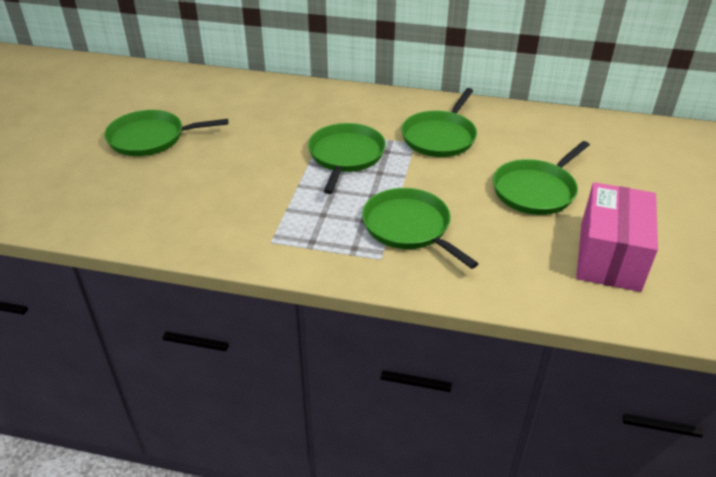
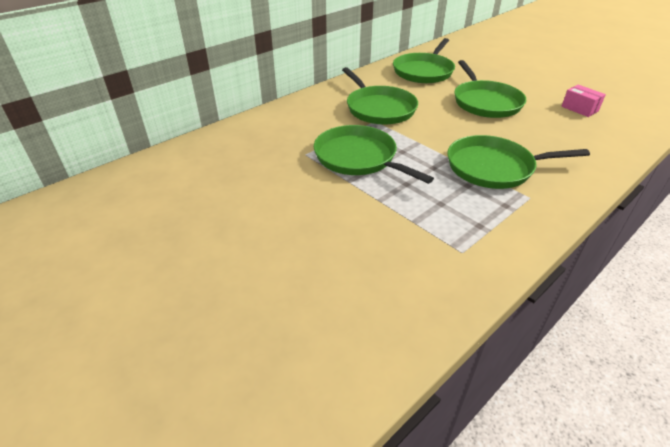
camera: 55 degrees left, 0 degrees up
(151, 138) = (164, 274): green pan -> green pan (424, 71)
(609, 256) = (579, 109): pink box -> pink box, size x0.43

